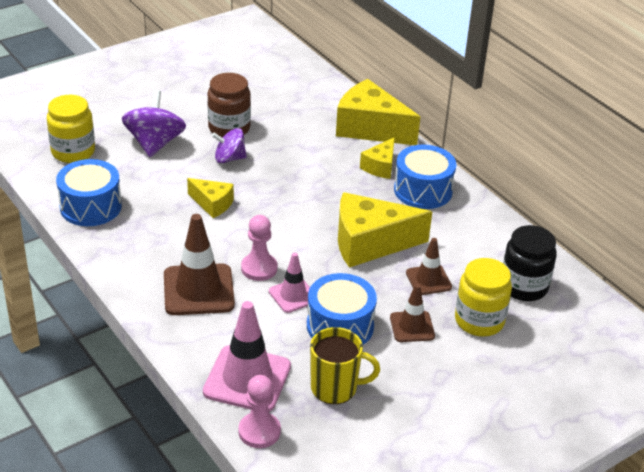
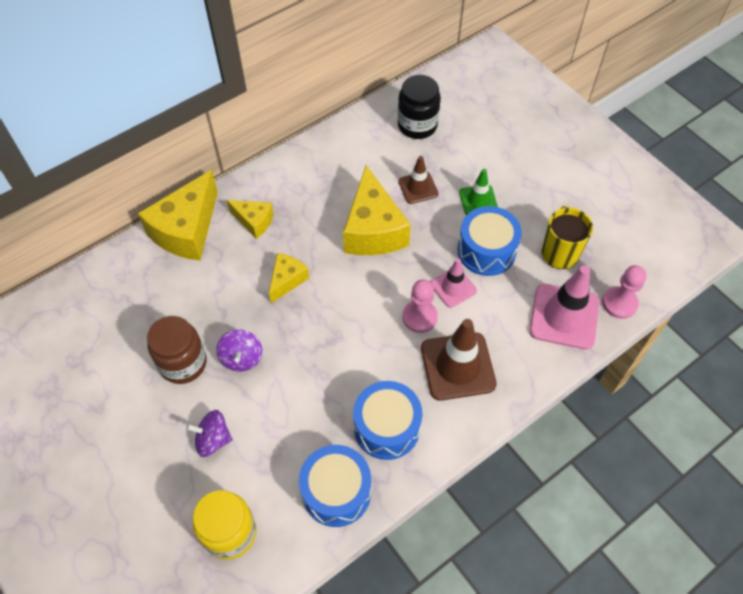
camera: 90 degrees left, 20 degrees up
(155, 143) = (213, 439): purple spinning top -> purple spinning top, size x0.63
(212, 204) = (323, 367): yellow cheese -> yellow cheese (287, 280)
(412, 327) = (478, 200): brown traffic cone -> green traffic cone
(423, 190) = (291, 188): blue drum -> blue drum (387, 427)
(479, 321) = (463, 156): yellow jar -> none

